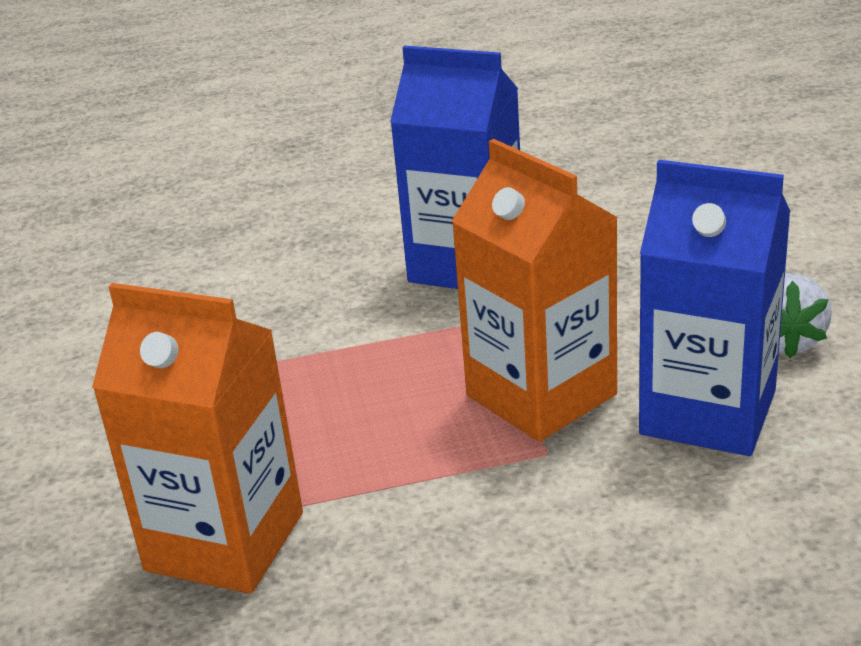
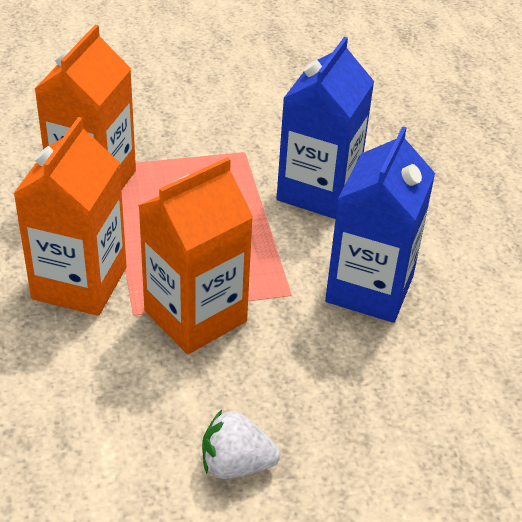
camera: 85 degrees right, 10 degrees up
(489, 517) = (79, 283): none -> orange carton
(708, 412) = (155, 401): blue carton -> blue carton (318, 191)

